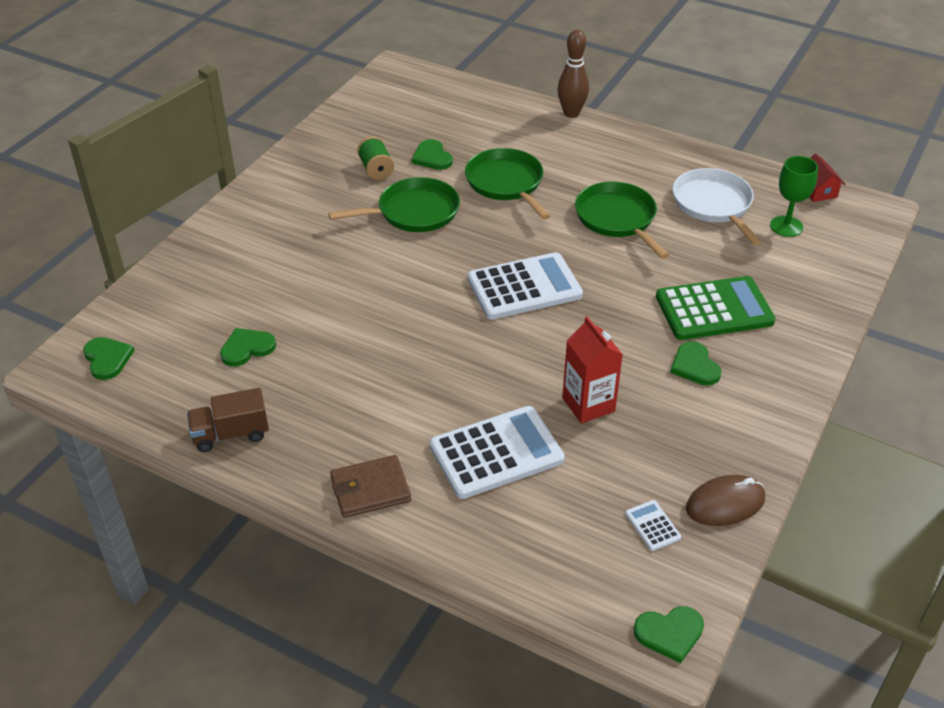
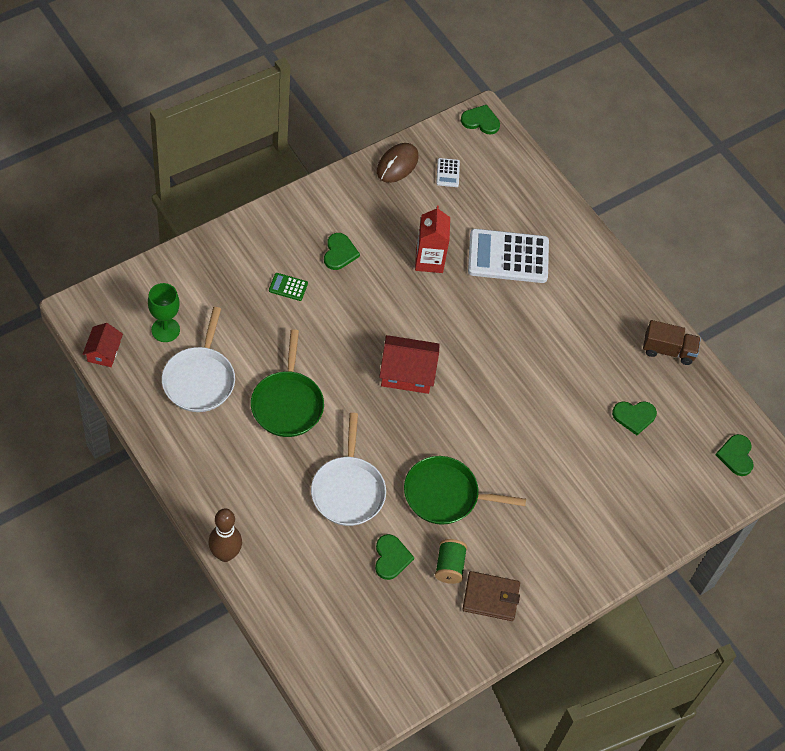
camera: 160 degrees left, 15 degrees up
(370, 489) = (596, 270): brown wallet -> brown wallet (490, 597)
(506, 183) = (348, 490): green pan -> white pan
(524, 287) = (407, 373): white calculator -> red house
(714, 309) = (288, 287): green calculator -> green calculator, size x0.43
(725, 503) = (397, 164): brown mouse -> brown mouse turned 60 degrees counterclockwise

